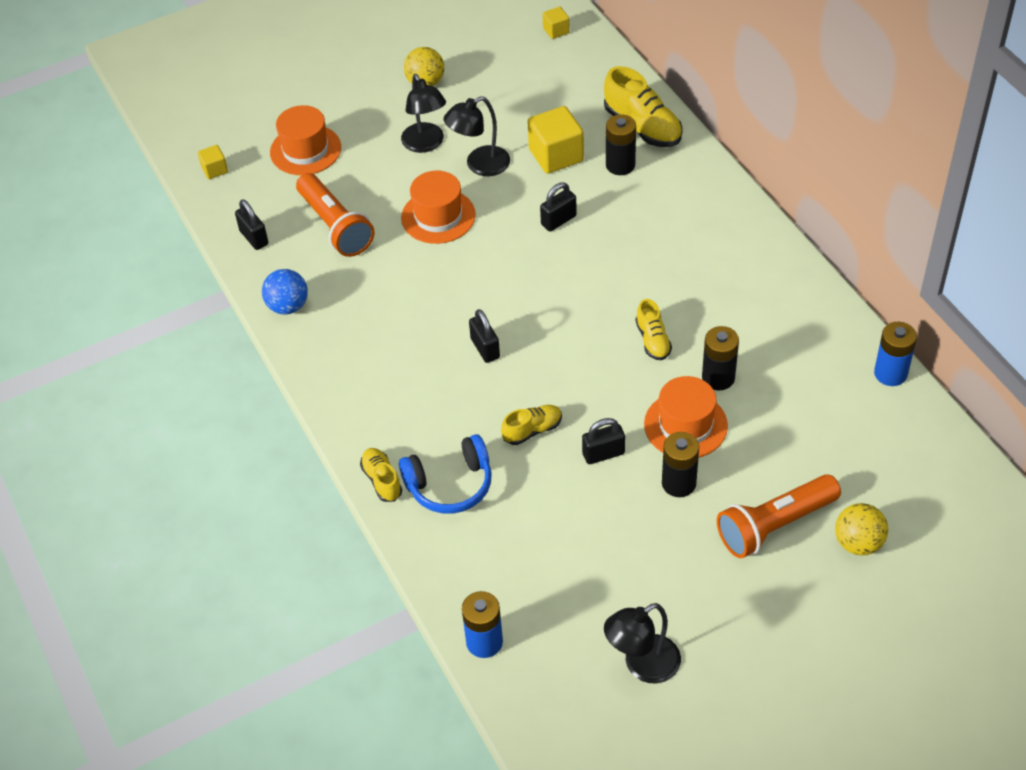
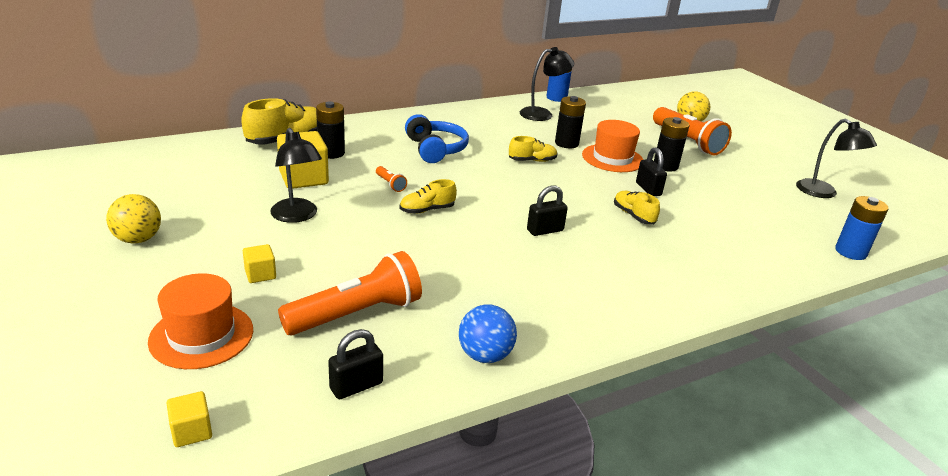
camera: 95 degrees left, 20 degrees down
(382, 480) = (715, 295): yellow shoe -> yellow shoe (427, 210)
(426, 144) = (246, 245): black lamp -> black lamp (542, 114)
(438, 216) = (363, 244): orange hat -> none
(450, 485) = (705, 258): blue headphones -> blue headphones (435, 149)
(556, 30) = (119, 163): yellow cube -> yellow cube (260, 274)
(558, 220) = (390, 184): black padlock -> orange flashlight

